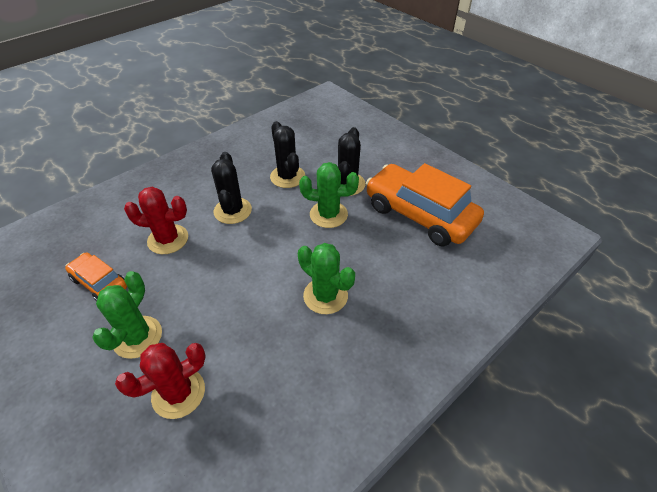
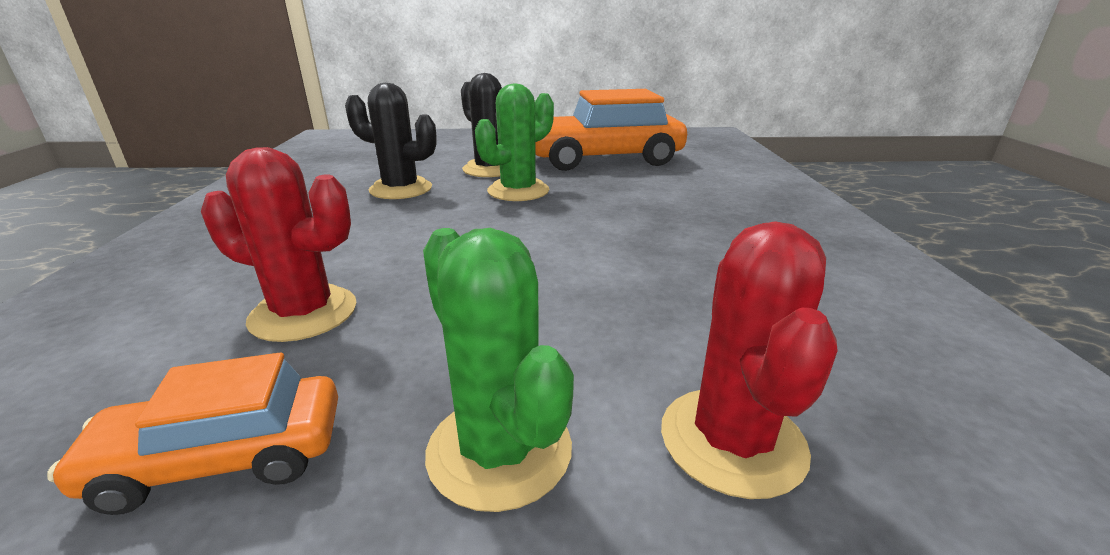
camera: 50 degrees left, 20 degrees down
(168, 239) = (303, 313): red cactus -> red cactus turned 60 degrees clockwise
(232, 211) = (375, 238): black cactus -> none
(325, 296) = (655, 234): green cactus -> none

